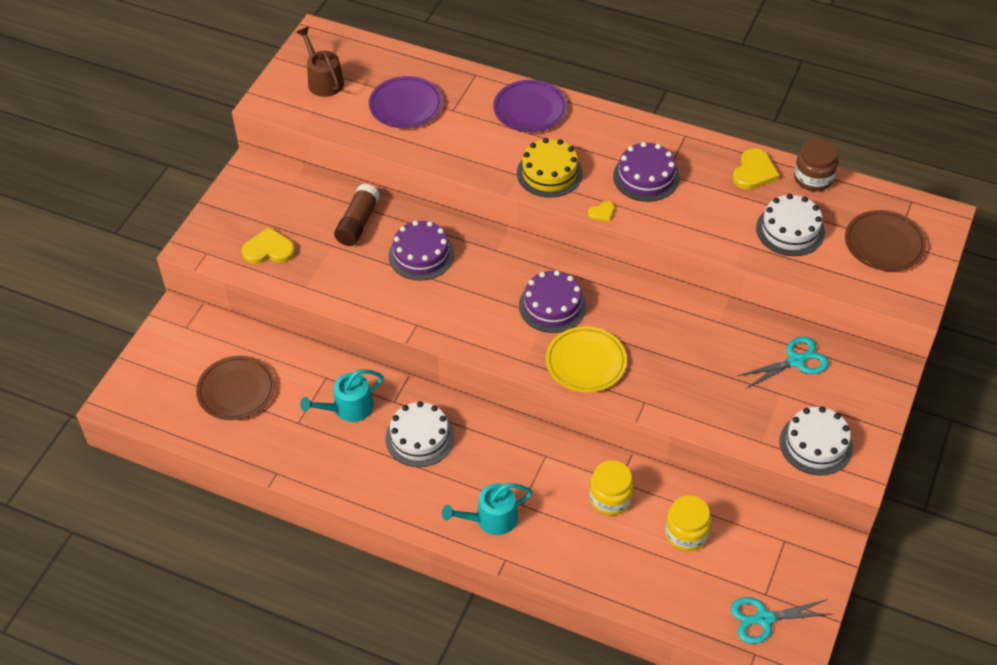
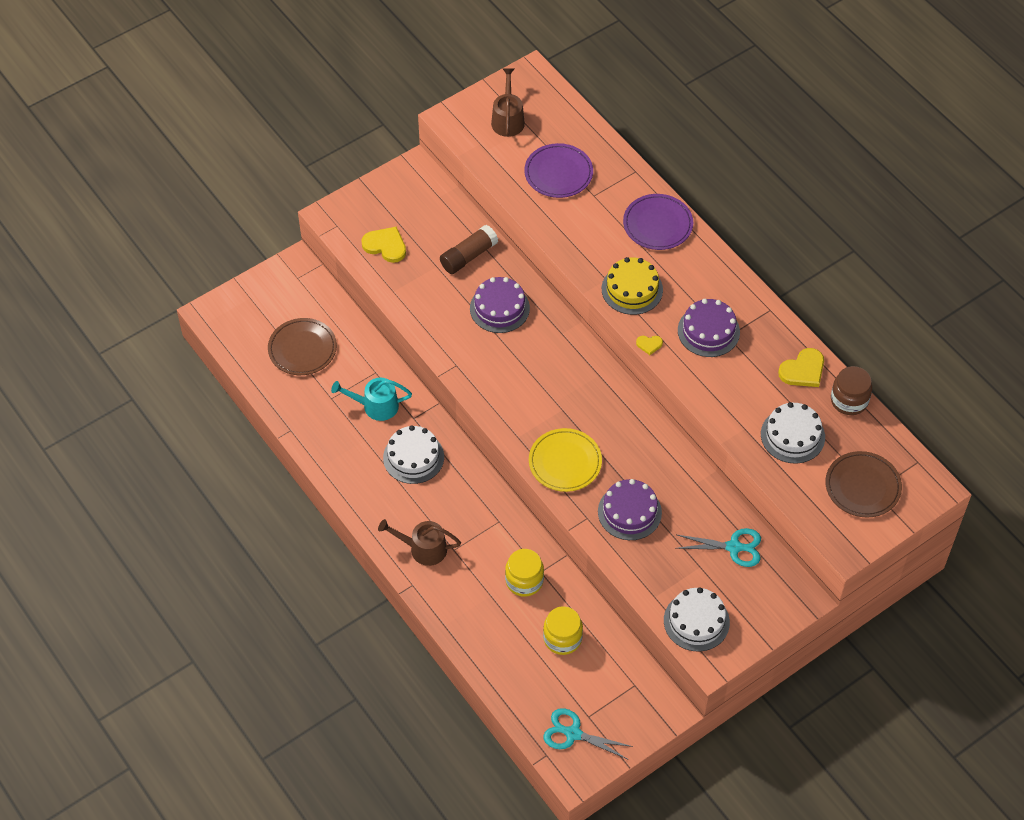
camera: 30 degrees right, 5 degrees up
(491, 519) = (423, 549): turquoise watering can -> brown watering can
(552, 306) = (572, 402): purple cake -> purple cake (629, 512)

